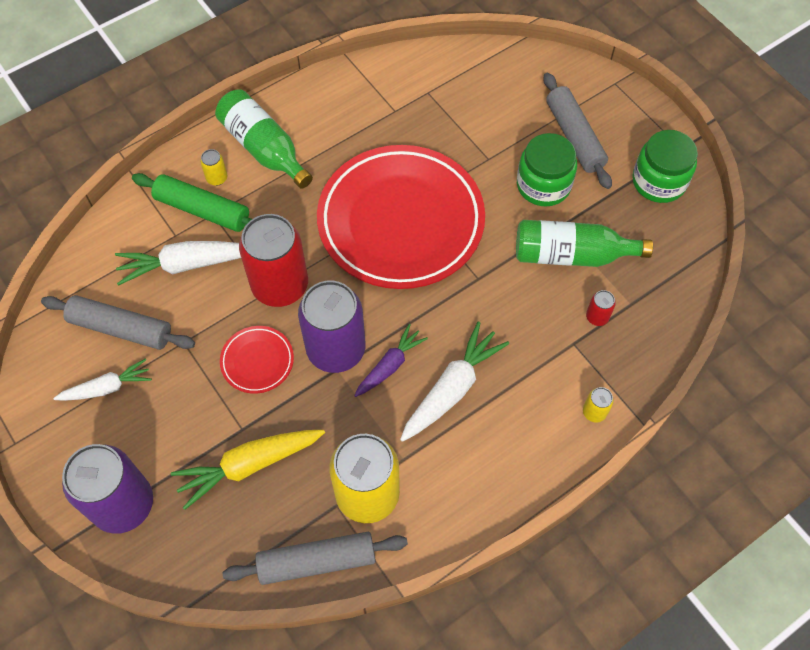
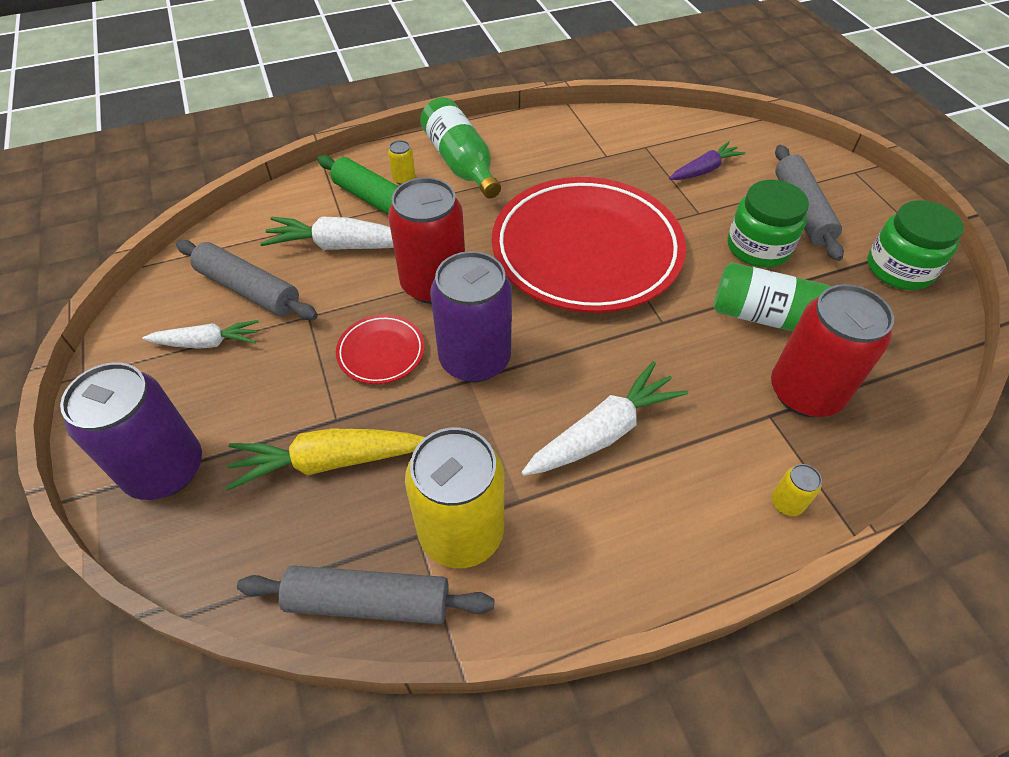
camera: 15 degrees right, 10 degrees down
(390, 365) = (533, 390): purple carrot -> purple carrot (704, 170)
(597, 317) = (805, 392): red can -> red can, size x2.48

